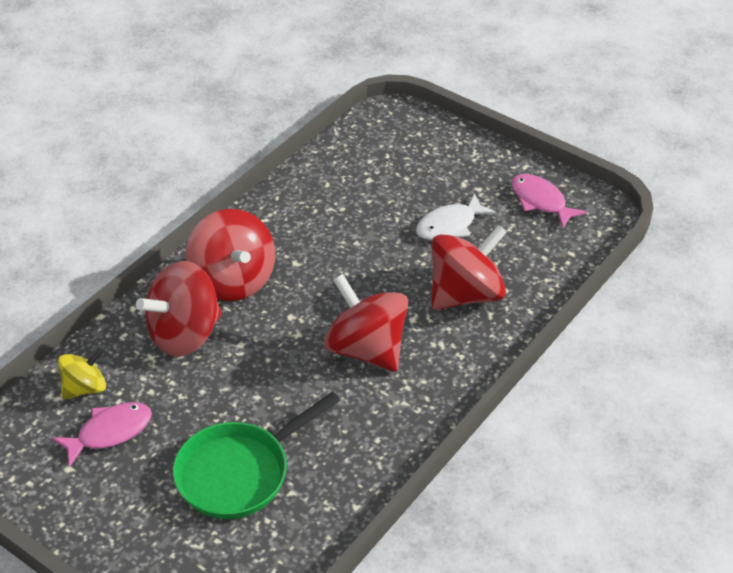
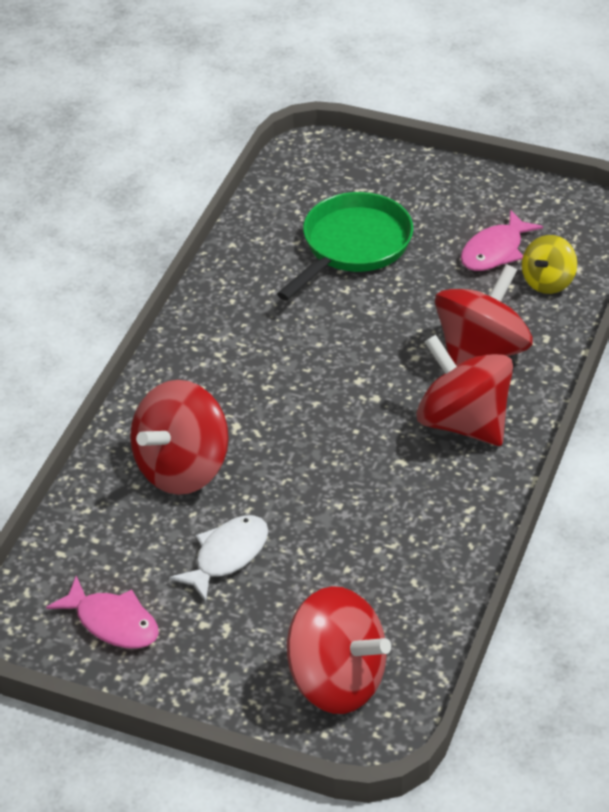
camera: 165 degrees right, 0 degrees up
(366, 349) = (275, 381): red spinning top -> red spinning top (336, 680)

